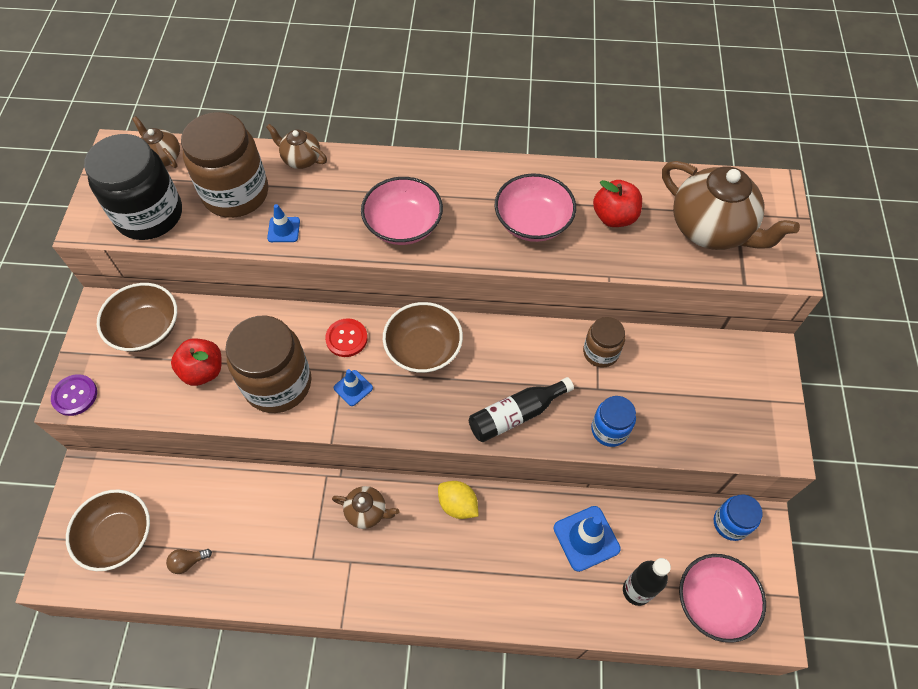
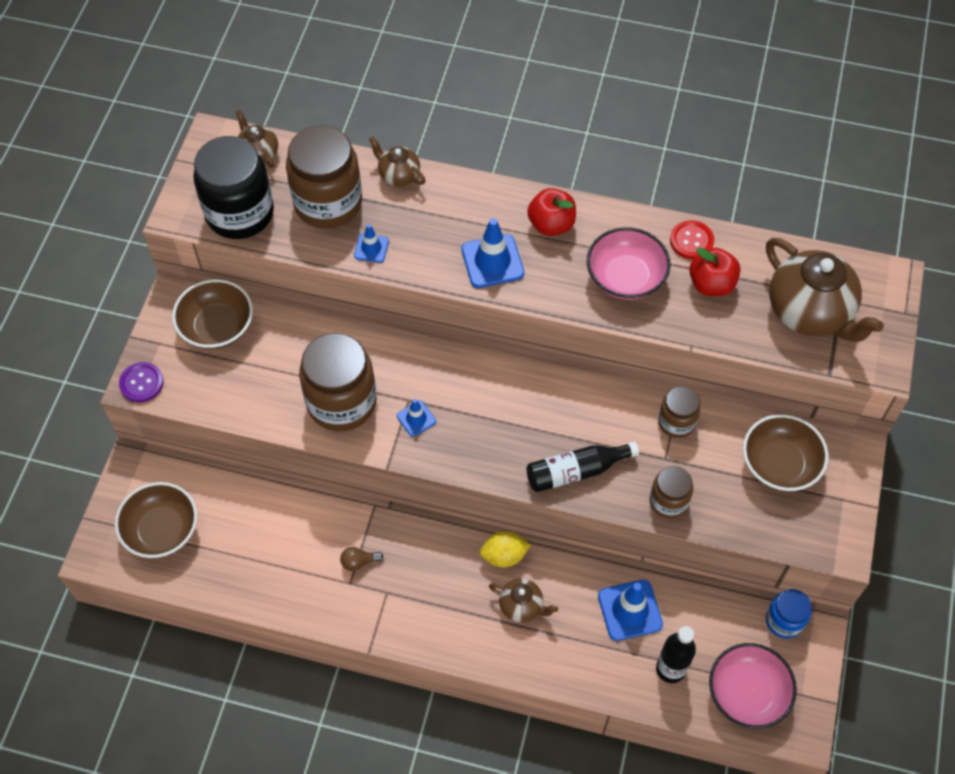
camera: 10 degrees right, 0 degrees up
(188, 562) = (227, 565): brown light bulb -> brown light bulb (359, 562)
(203, 371) = (269, 378): red apple -> red apple (551, 224)
(346, 338) = (417, 367): red button -> red button (691, 241)
(367, 512) = (411, 547): brown teapot -> brown teapot (522, 606)
(403, 225) = (492, 261): pink bowl -> blue traffic cone
(423, 349) = (494, 390): brown bowl -> brown bowl (779, 464)
(458, 505) = (504, 555): yellow lemon -> yellow lemon turned 60 degrees counterclockwise
(609, 430) = (668, 501): blue jar -> brown jar

